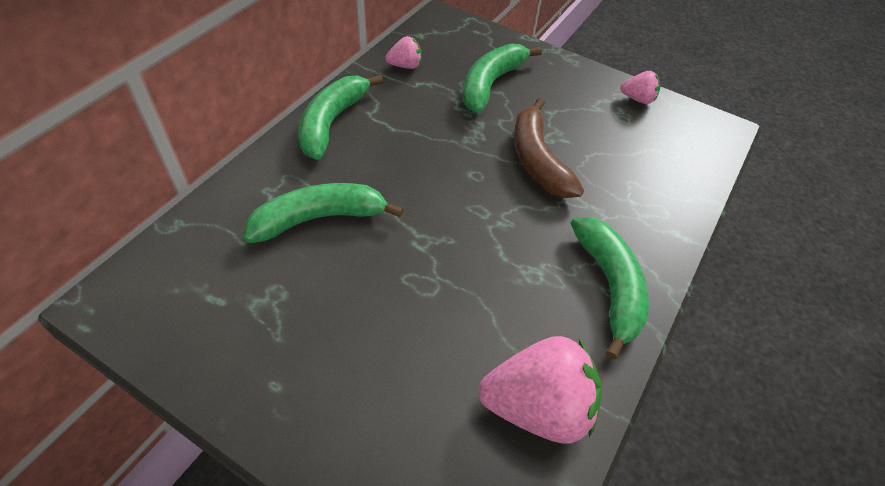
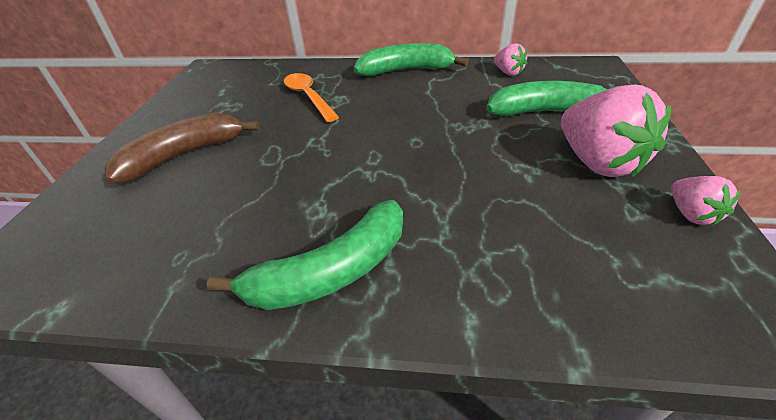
camera: 70 degrees right, 10 degrees down
(319, 218) = (308, 97): green banana -> orange spoon
(537, 160) = (475, 168): brown banana -> brown banana (184, 155)
(537, 407) = (155, 258): pink strawberry -> pink strawberry (597, 162)

